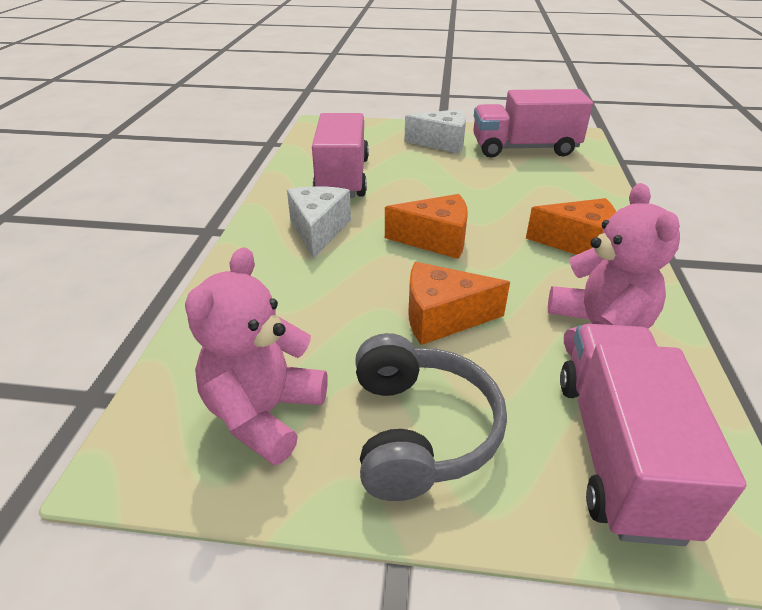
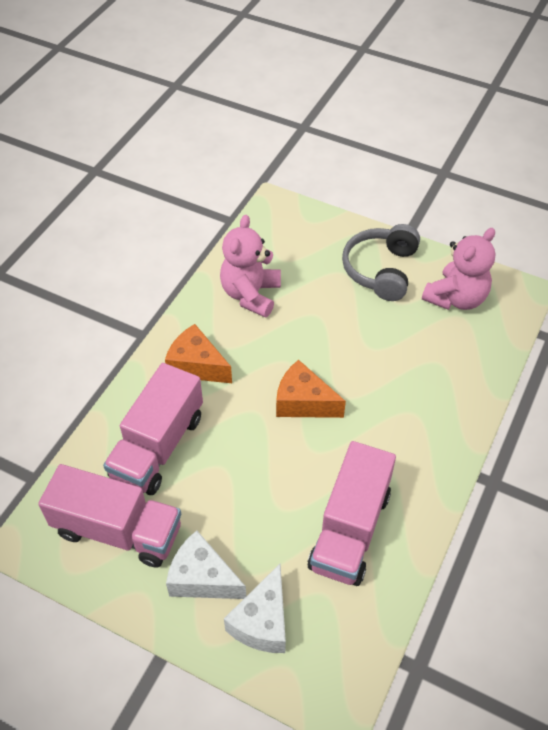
camera: 160 degrees left, 15 degrees up
(318, 230) = (396, 444): white cheese -> white cheese (262, 621)
(442, 317) = (337, 329): orange cheese -> none
(618, 452) = (296, 238): pink truck -> pink truck (158, 446)

